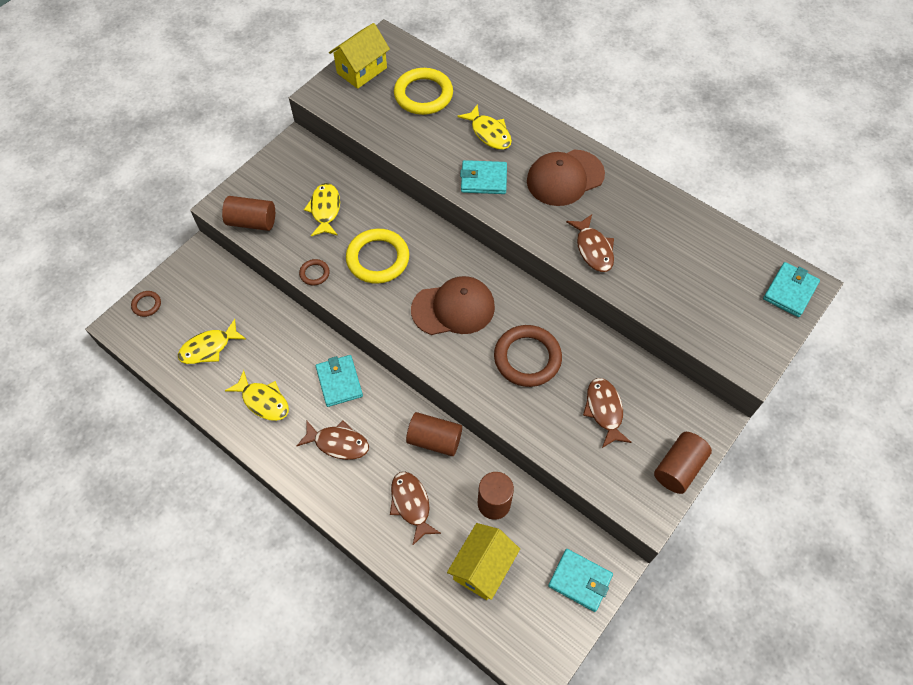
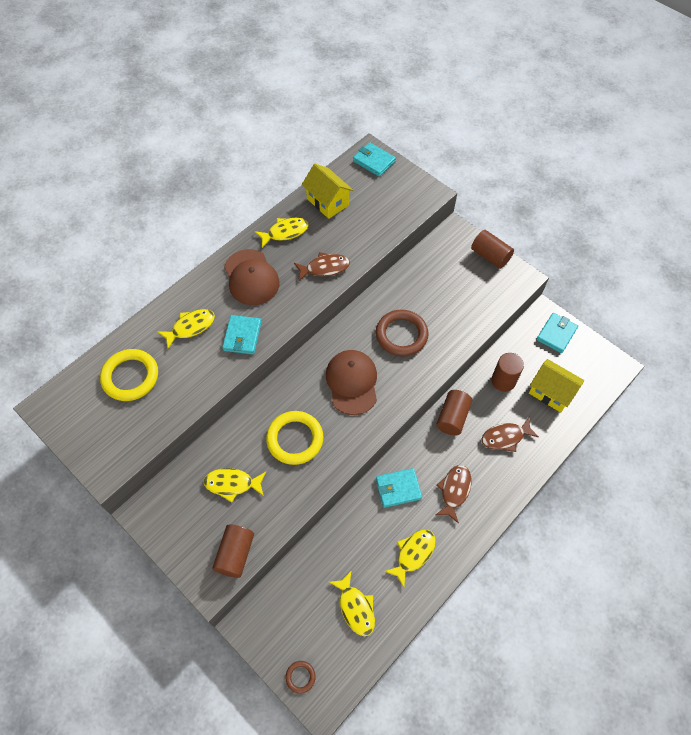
camera: 85 degrees left, 0 degrees up
(314, 273) = (304, 494): brown ring -> none
(362, 70) = (82, 431): yellow house -> yellow house (327, 202)
(604, 410) = (447, 292): brown fish -> none
(639, 203) = (285, 232): none -> yellow fish

